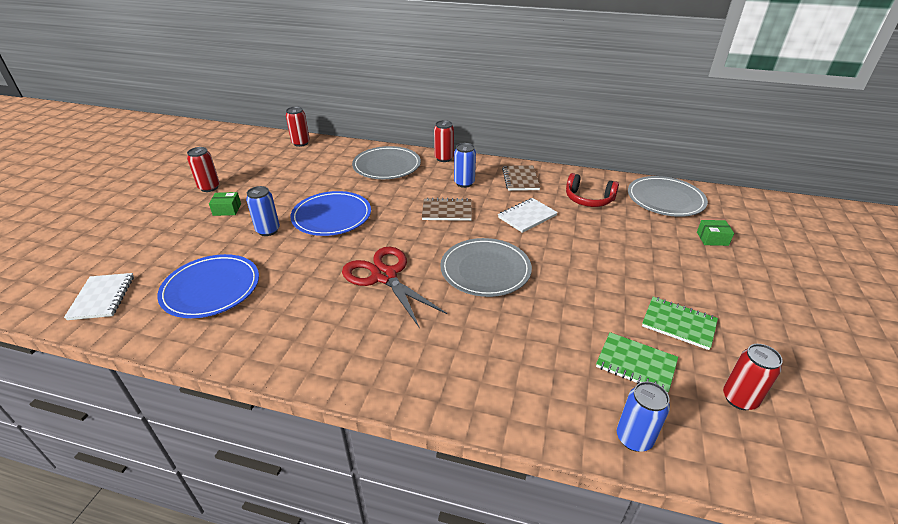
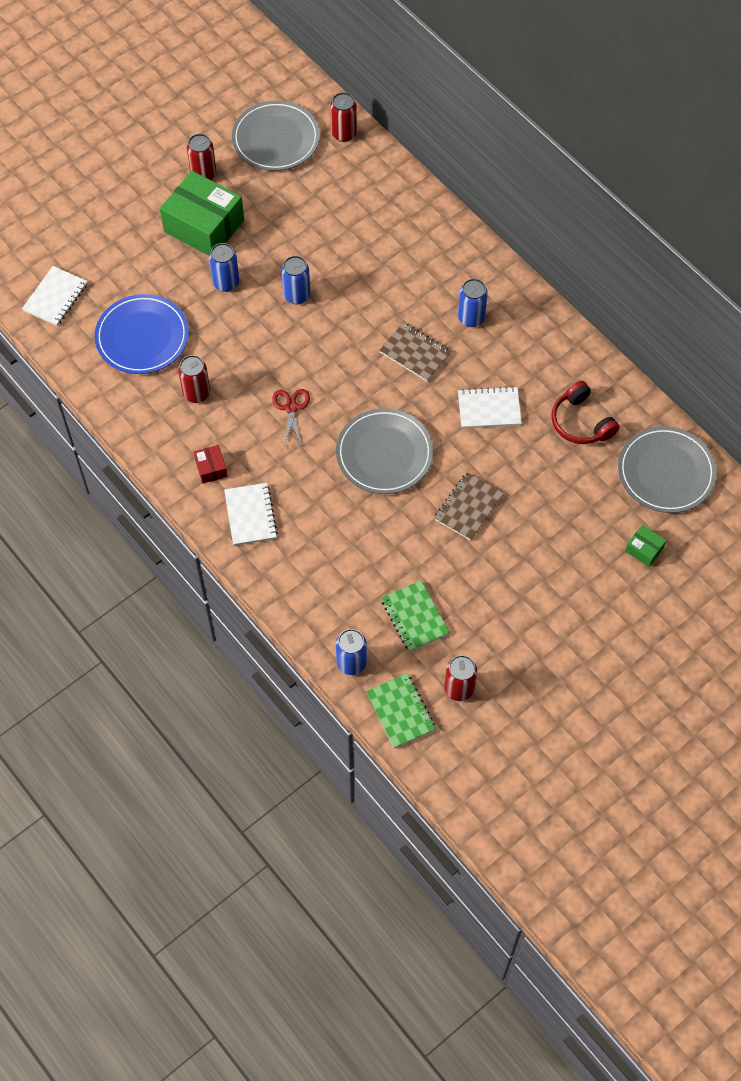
camera: 35 degrees right, 25 degrees up
(227, 209) = (204, 226): green box -> green box, size x2.30
(332, 216) = (297, 295): blue plate -> blue can
(347, 349) = (211, 468): none -> red box
(384, 276) = (291, 408): red scissors -> red scissors, size x0.53
(387, 166) = (410, 237): grey plate -> grey plate (276, 139)
(416, 366) = (250, 515): none -> white notebook
(444, 158) = (486, 258): red can -> red can (196, 393)
(520, 179) = (539, 347): brown notebook -> brown notebook (468, 507)
(678, 324) = (491, 609): green notebook -> green notebook (400, 712)

